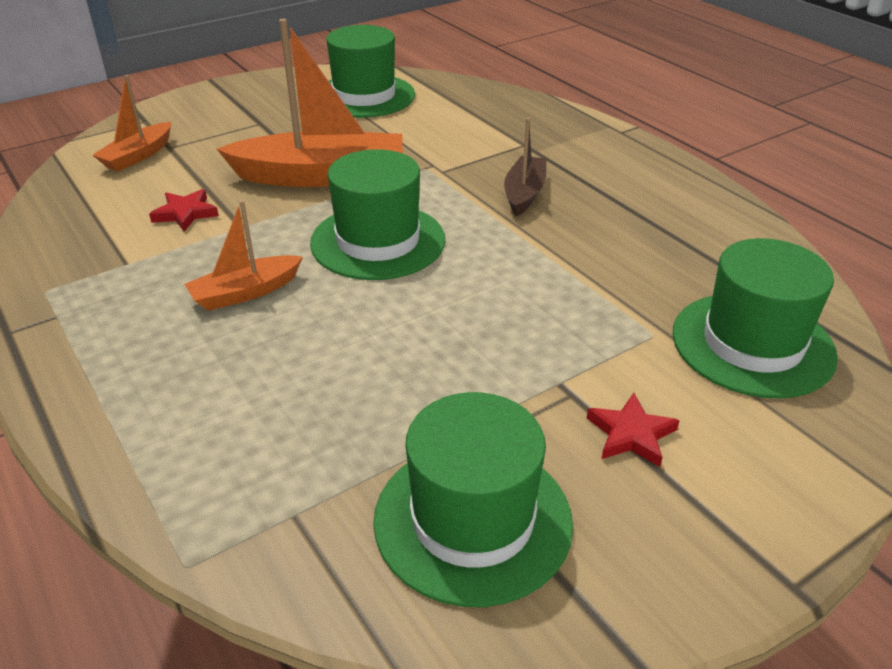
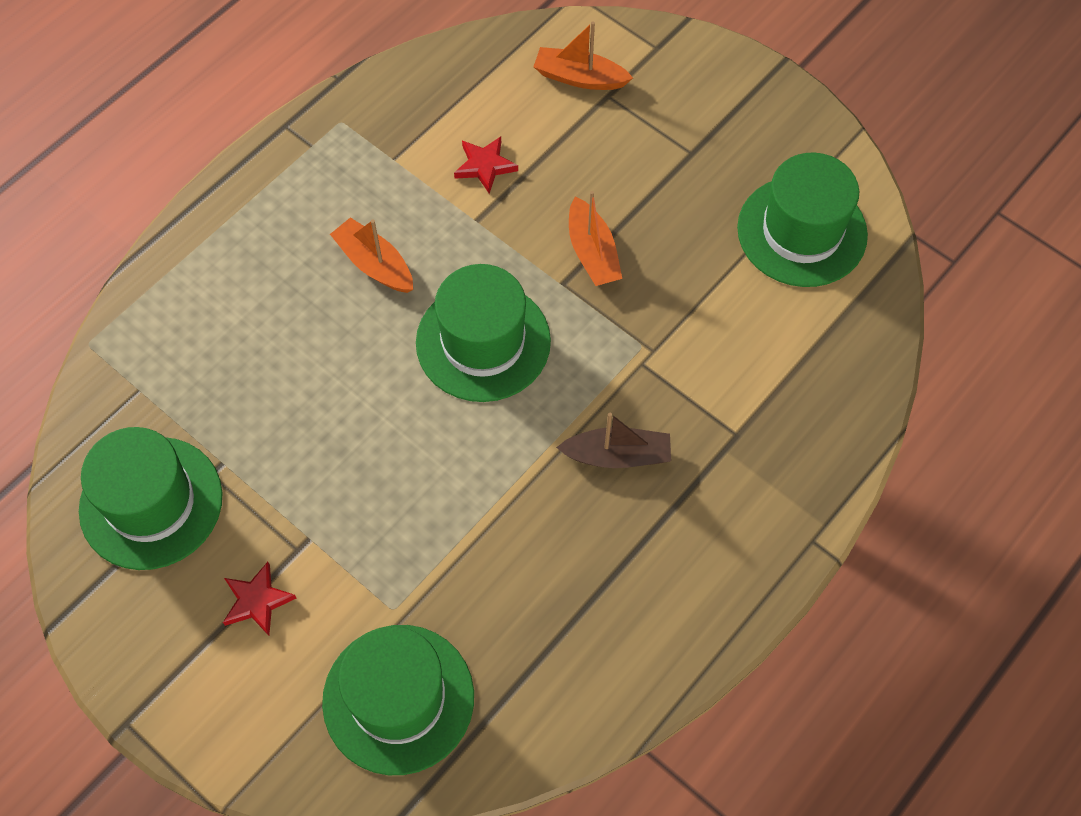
camera: 75 degrees right, 25 degrees up
(321, 176) = (592, 252): orange boat -> orange boat, size x0.53

